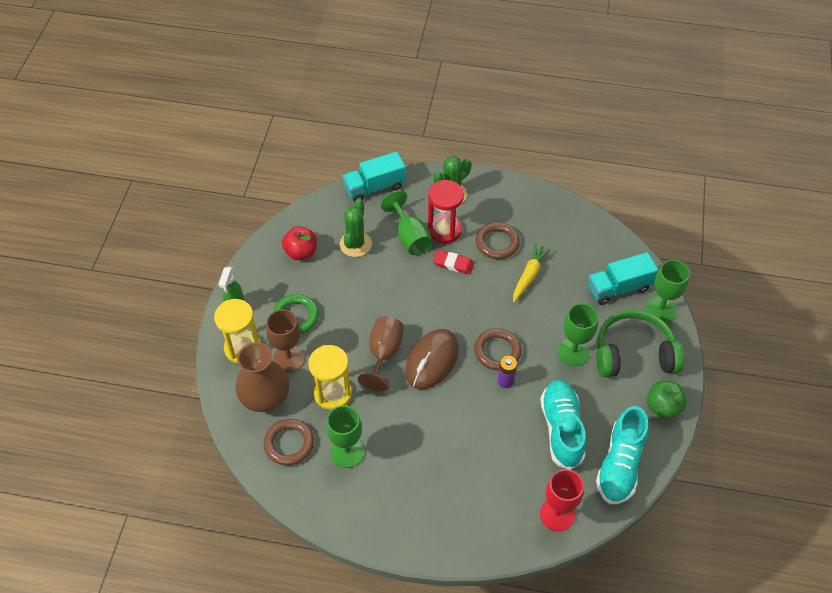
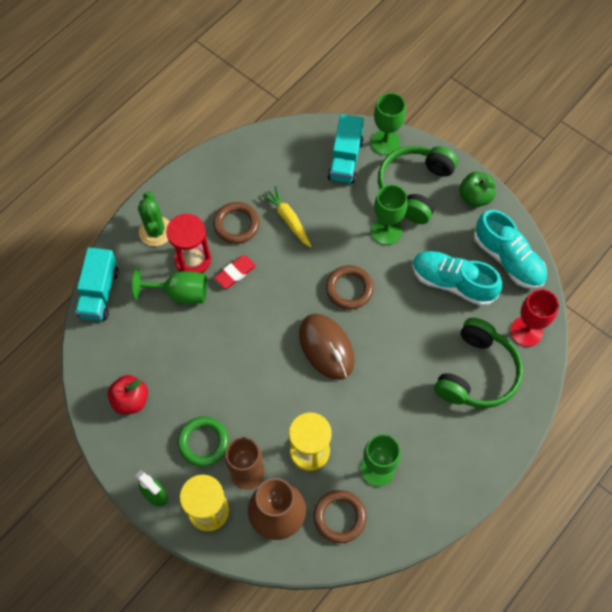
camera: 60 degrees left, 10 degrees up
(355, 244) = (155, 345): green cactus -> none
(384, 354) = (294, 384): brown goblet -> none
(487, 490) = (477, 373): none -> green headphones
(505, 381) = (382, 299): purple battery -> none

